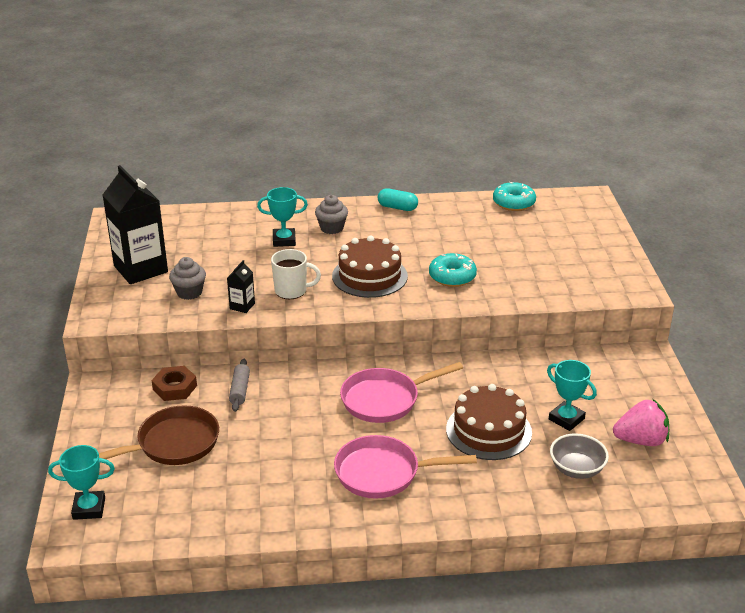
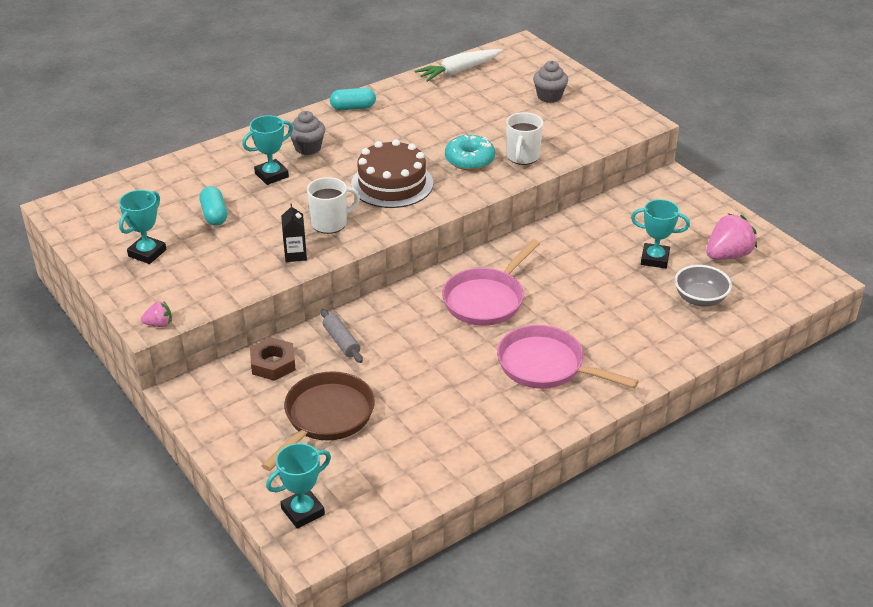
camera: 30 degrees left, 5 degrees up
(97, 323) = (159, 324): none -> pink strawberry
(140, 269) = (147, 253): black carton -> turquoise trophy
(189, 292) = (226, 259): grey cupcake -> grey cupcake (549, 96)
(214, 256) = (214, 215): none -> turquoise capsule
(383, 473) = (546, 366): pink pan -> pink pan turned 60 degrees clockwise
(488, 430) = (601, 293): brown cake -> none
(500, 288) = (522, 157): none -> white mug
(513, 203) = (459, 71): turquoise donut -> white carrot

